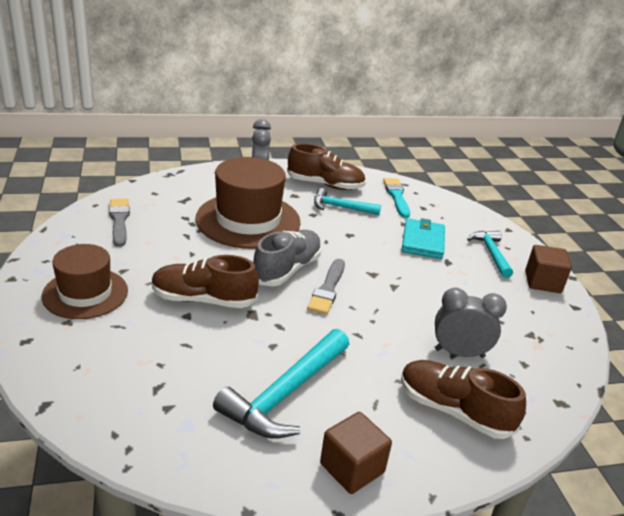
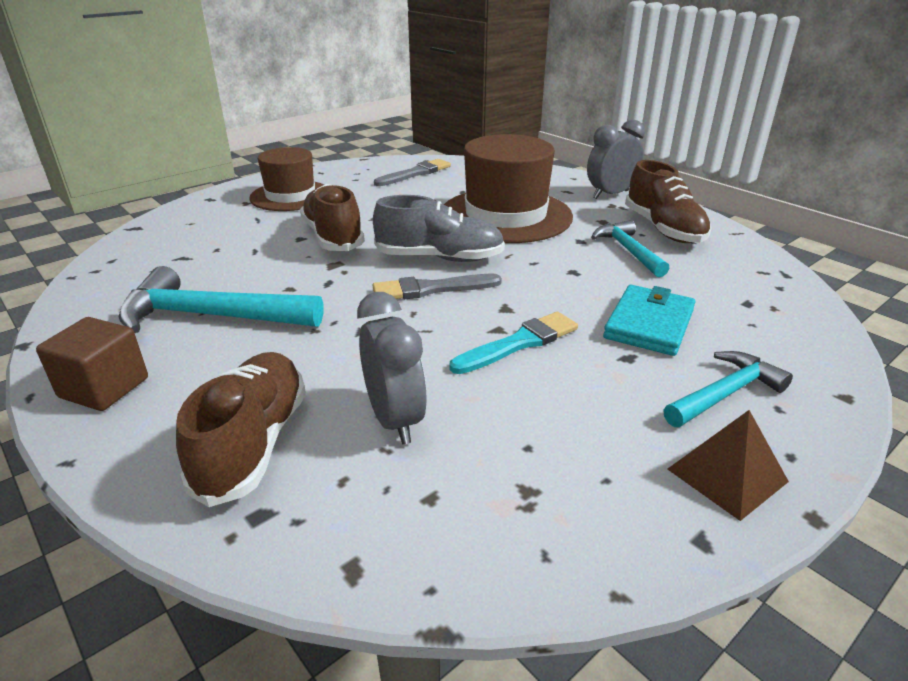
camera: 65 degrees right, 0 degrees up
(396, 196) = (735, 277): turquoise brush -> turquoise brush (519, 343)
(423, 241) = (649, 324): turquoise wallet -> turquoise wallet turned 45 degrees counterclockwise
(542, 282) = (727, 475): brown cube -> brown pyramid

